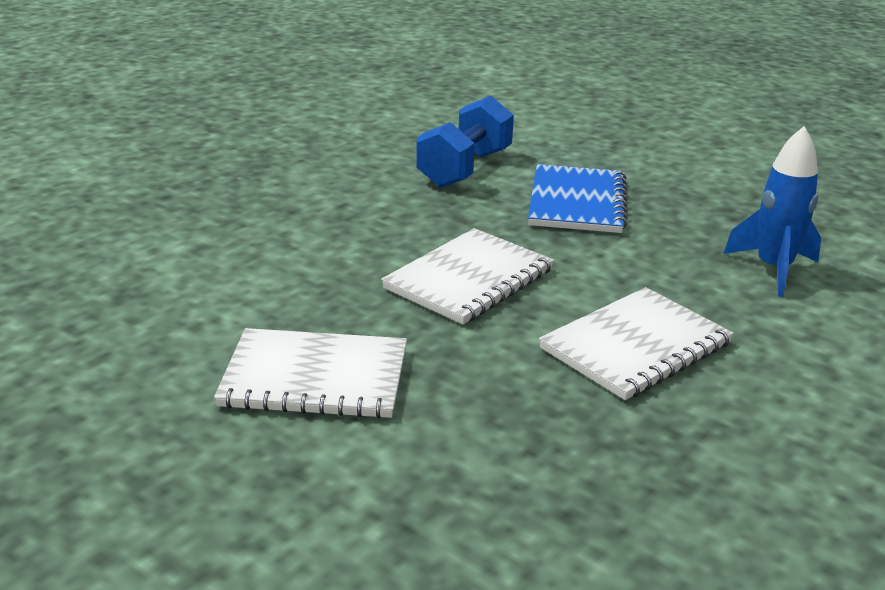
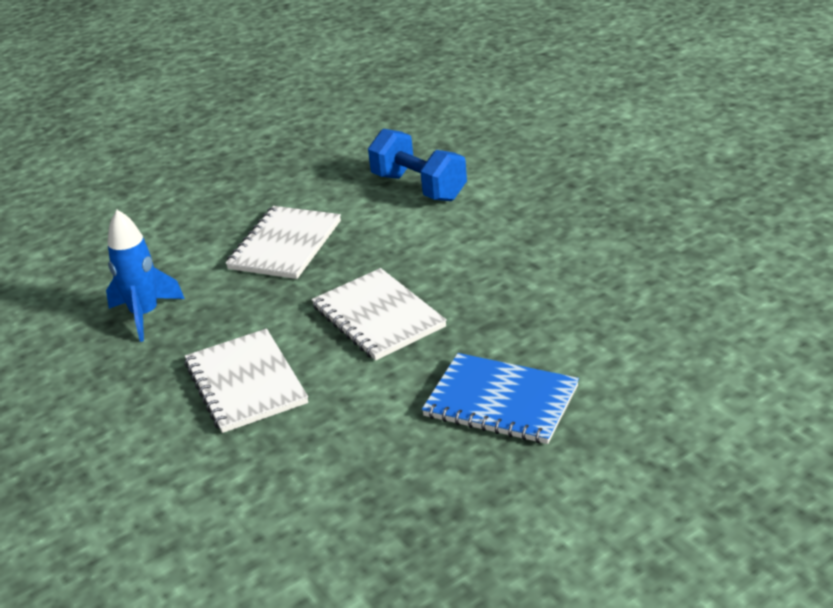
camera: 110 degrees right, 5 degrees up
(465, 169) = (598, 339): blue dumbbell -> blue dumbbell (419, 187)
(773, 269) = (318, 502): blue rocket -> blue rocket (145, 315)

